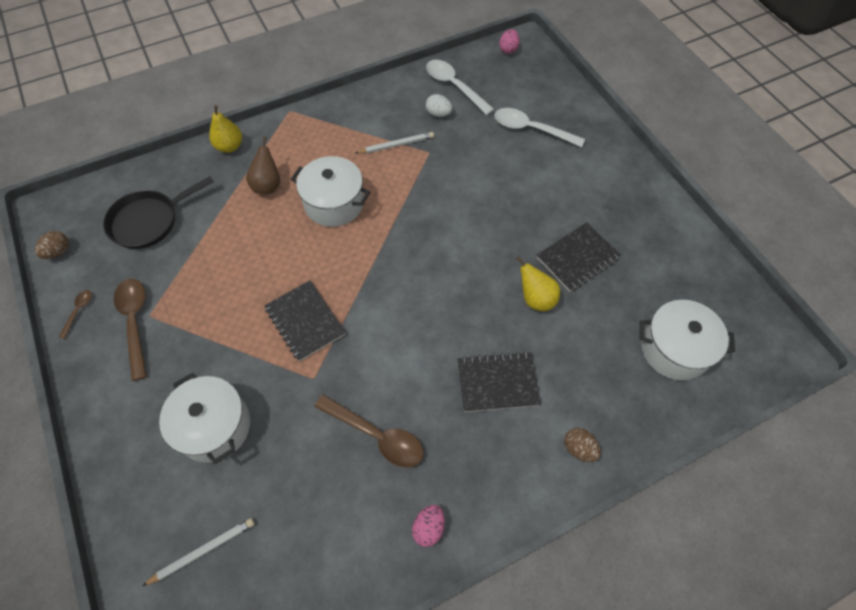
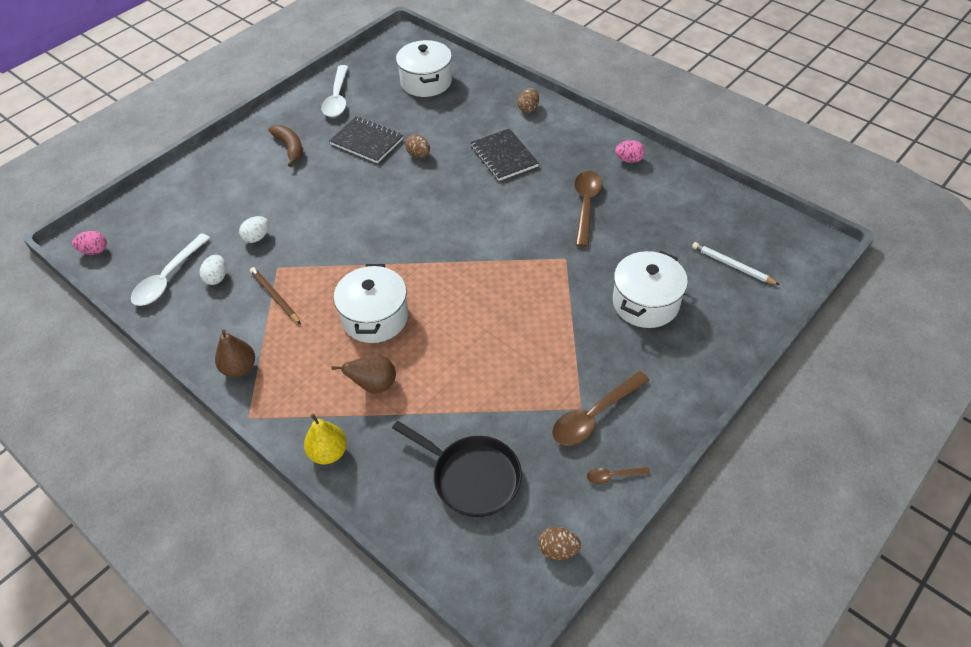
camera: 110 degrees left, 10 degrees down
(305, 321) = (517, 285): black notebook -> none
(336, 113) = (239, 368): none -> brown pear
(396, 145) = (275, 297): white pencil -> brown pencil
(473, 146) = (257, 237): none -> white egg
(531, 129) = (221, 203): white spoon -> white spoon (337, 98)
(536, 299) = (418, 155): yellow pear -> brown egg
(592, 192) = (290, 148): none -> brown banana

